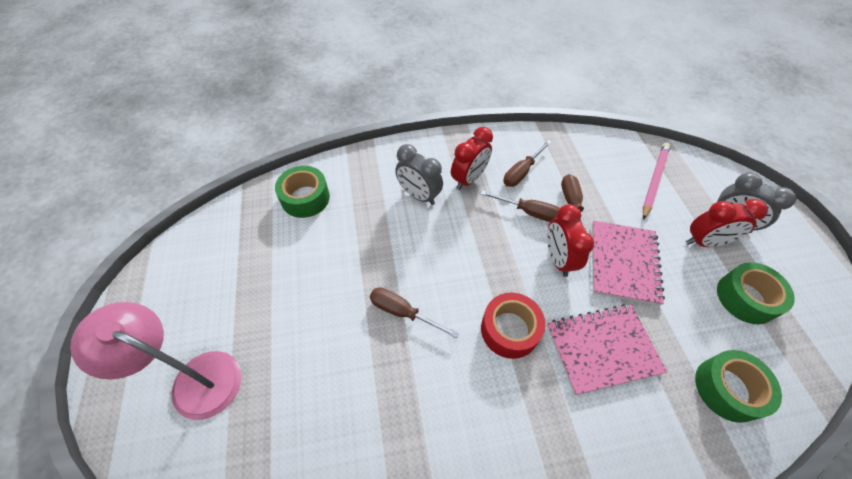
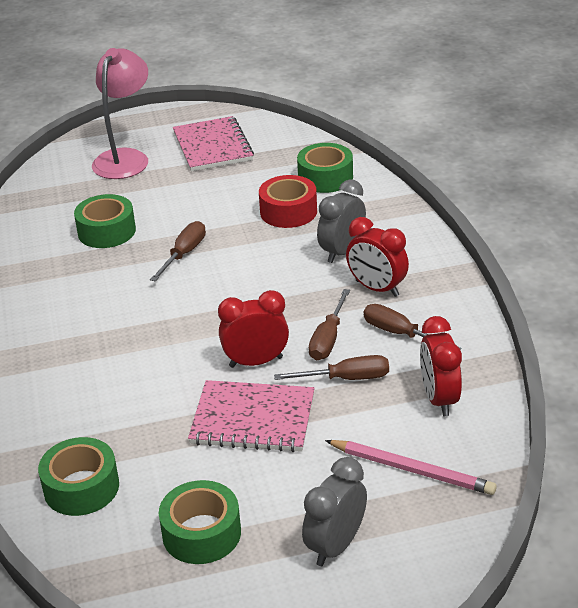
camera: 90 degrees right, 20 degrees down
(347, 392) = (106, 231): none -> green tape
(509, 329) = (162, 323): red tape -> red tape (288, 211)
(602, 349) = (136, 390): pink notebook -> pink notebook (212, 146)
(704, 242) = (295, 508): red clock -> red clock (439, 399)

